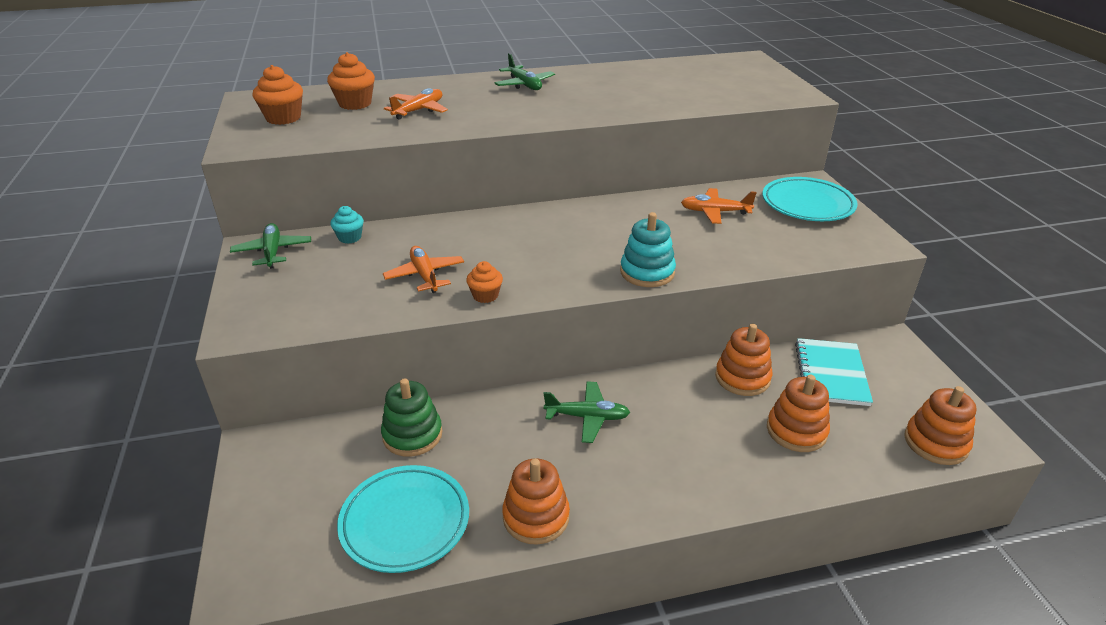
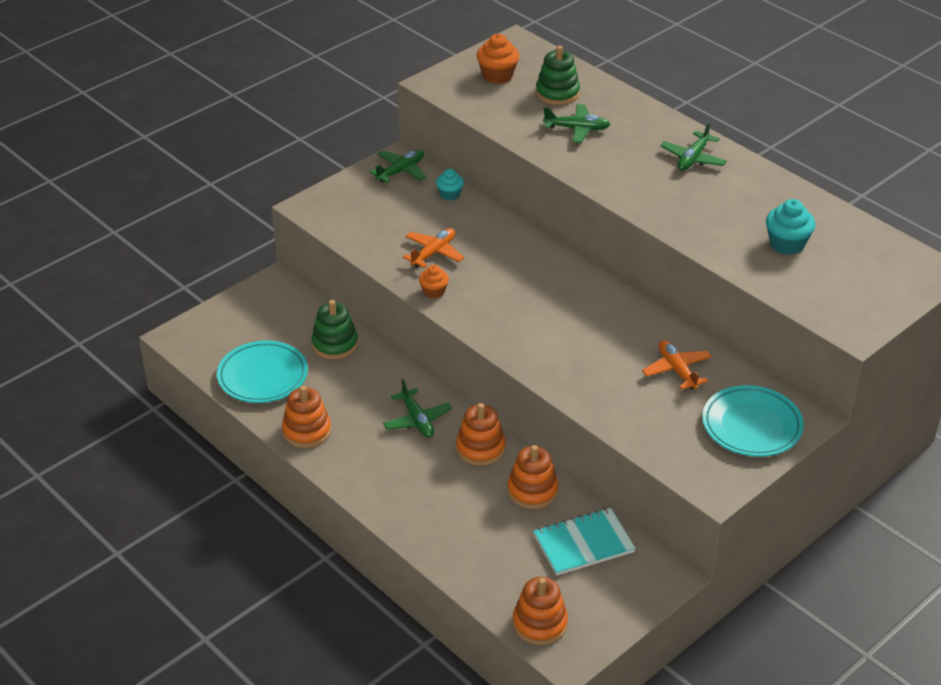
camera: 60 degrees right, 5 degrees up
(355, 103) = (557, 93): orange cupcake -> green stacking toy
(418, 110) = (577, 129): orange plane -> green plane
(647, 272) = (536, 360): turquoise stacking toy -> none
(673, 86) = (787, 244): none -> turquoise cupcake
(796, 431) = (490, 537): orange stacking toy -> orange stacking toy (480, 448)

